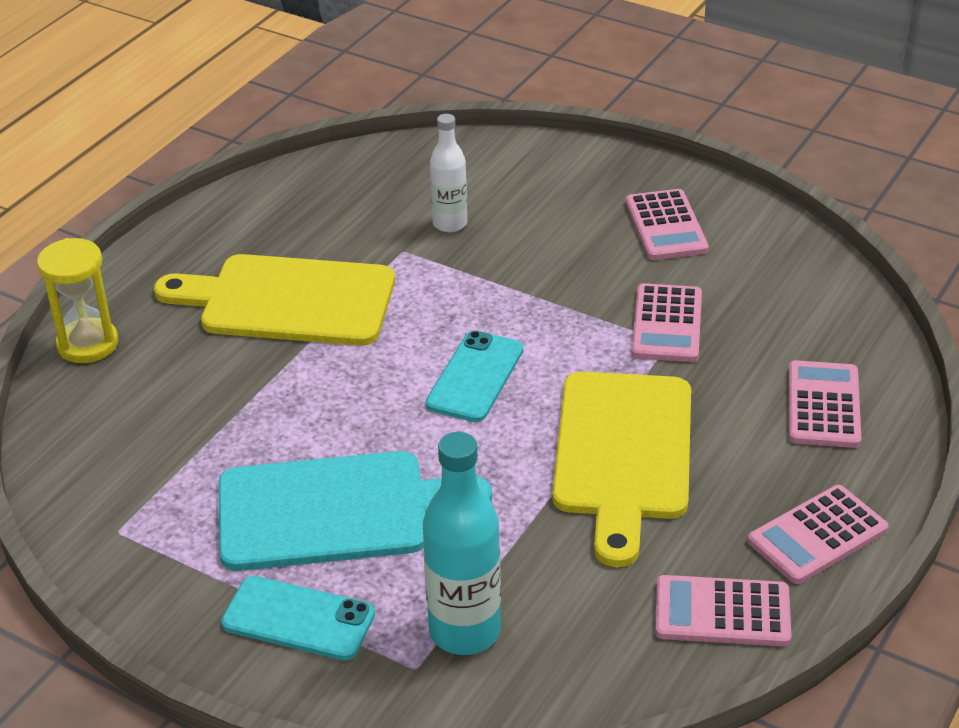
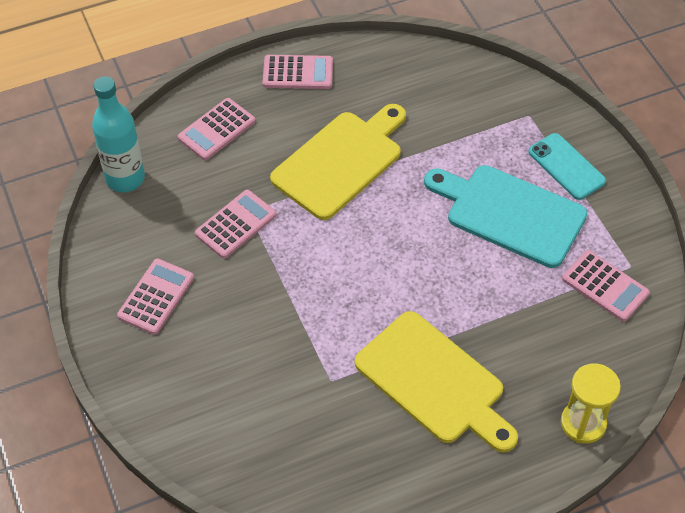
camera: 145 degrees left, 15 degrees up
(450, 224) = (281, 387): white bottle -> none
(465, 631) = (494, 119): turquoise bottle -> turquoise bottle (125, 178)
(475, 377) = (371, 253): turquoise phone -> none
(722, 612) = (376, 65): pink calculator -> pink calculator (605, 286)

